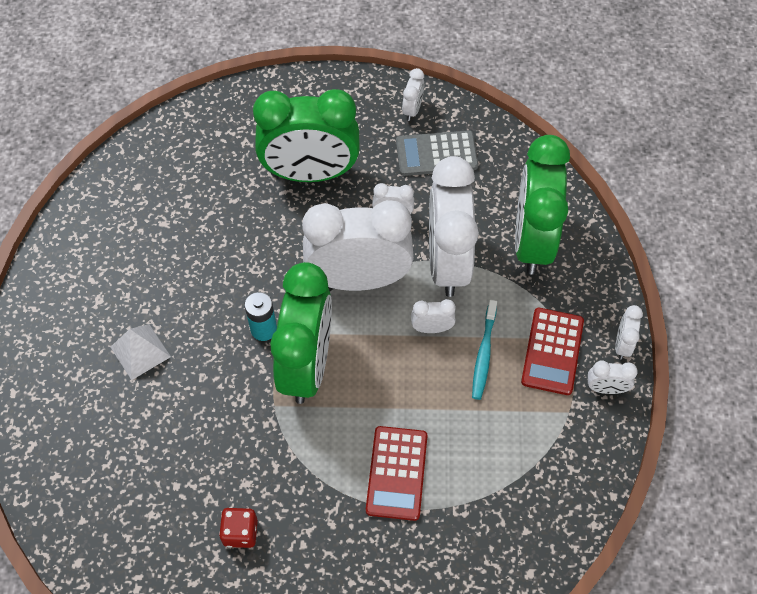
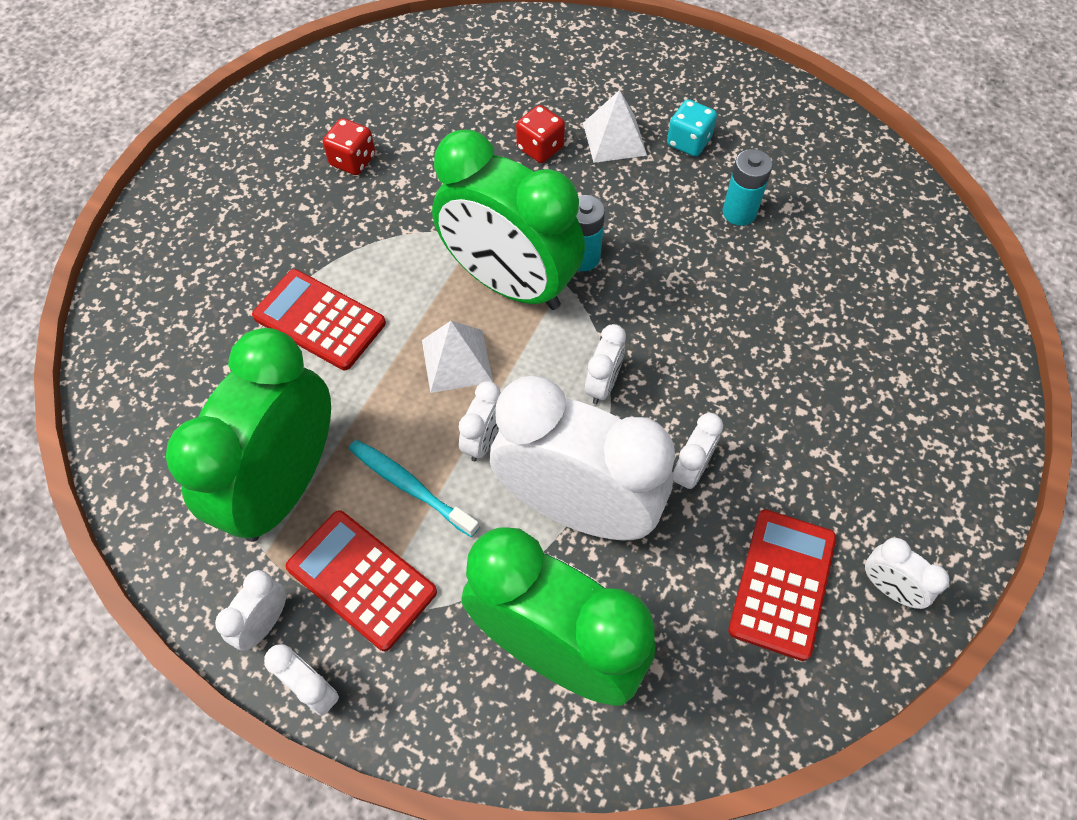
camera: 115 degrees right, 0 degrees up
(124, 301) = (688, 142): none -> turquoise dice
(170, 399) = (540, 148): none -> red dice
(181, 249) = (739, 212): none -> turquoise battery
(310, 173) = (808, 393): green clock -> green clock (284, 485)
(359, 279) = (603, 384): white clock -> white clock, size x0.40
(384, 369) = (456, 360): none -> white pyramid
(436, 154) = (782, 583): grey calculator -> red calculator

